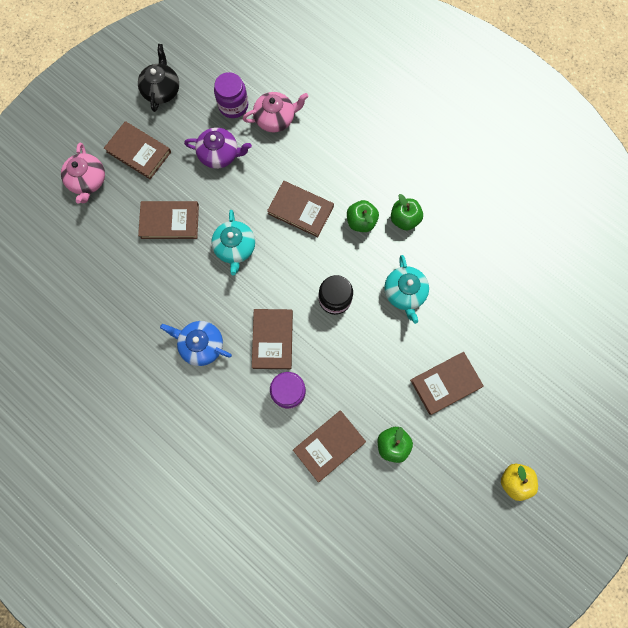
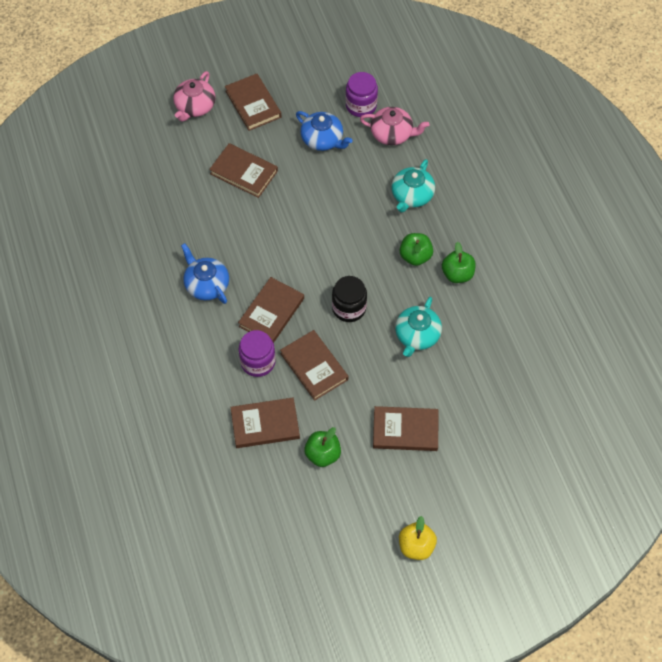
camera: 30 degrees right, 15 degrees down
(162, 90) = (305, 64): black teapot -> none
(220, 154) = (323, 139): purple teapot -> blue teapot
(235, 248) = (287, 222): turquoise teapot -> turquoise teapot (411, 195)
(300, 210) = (366, 220): brown book -> brown book (314, 366)

